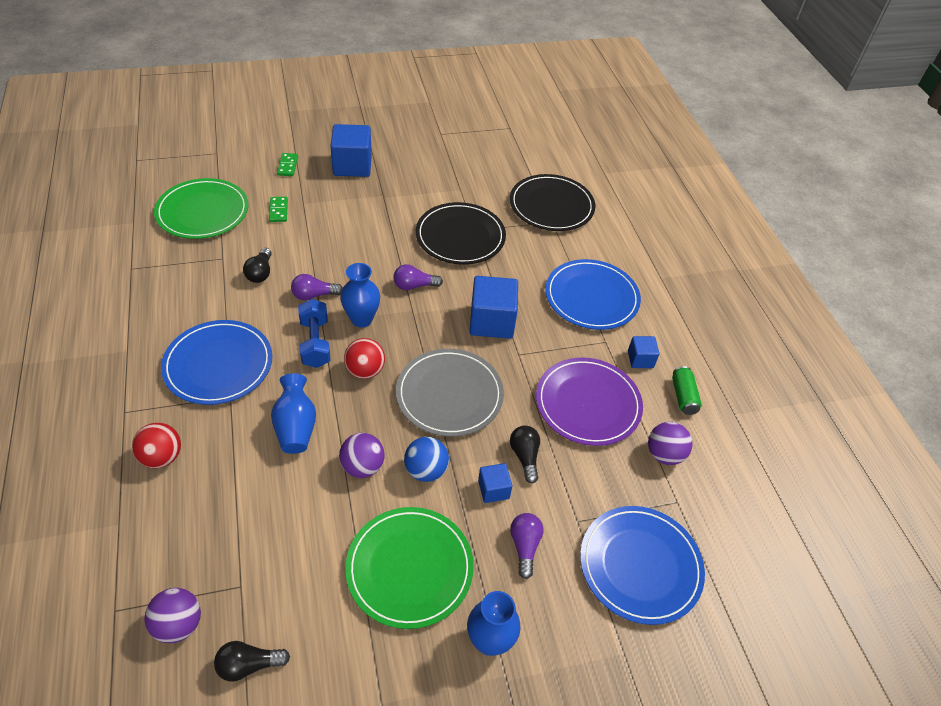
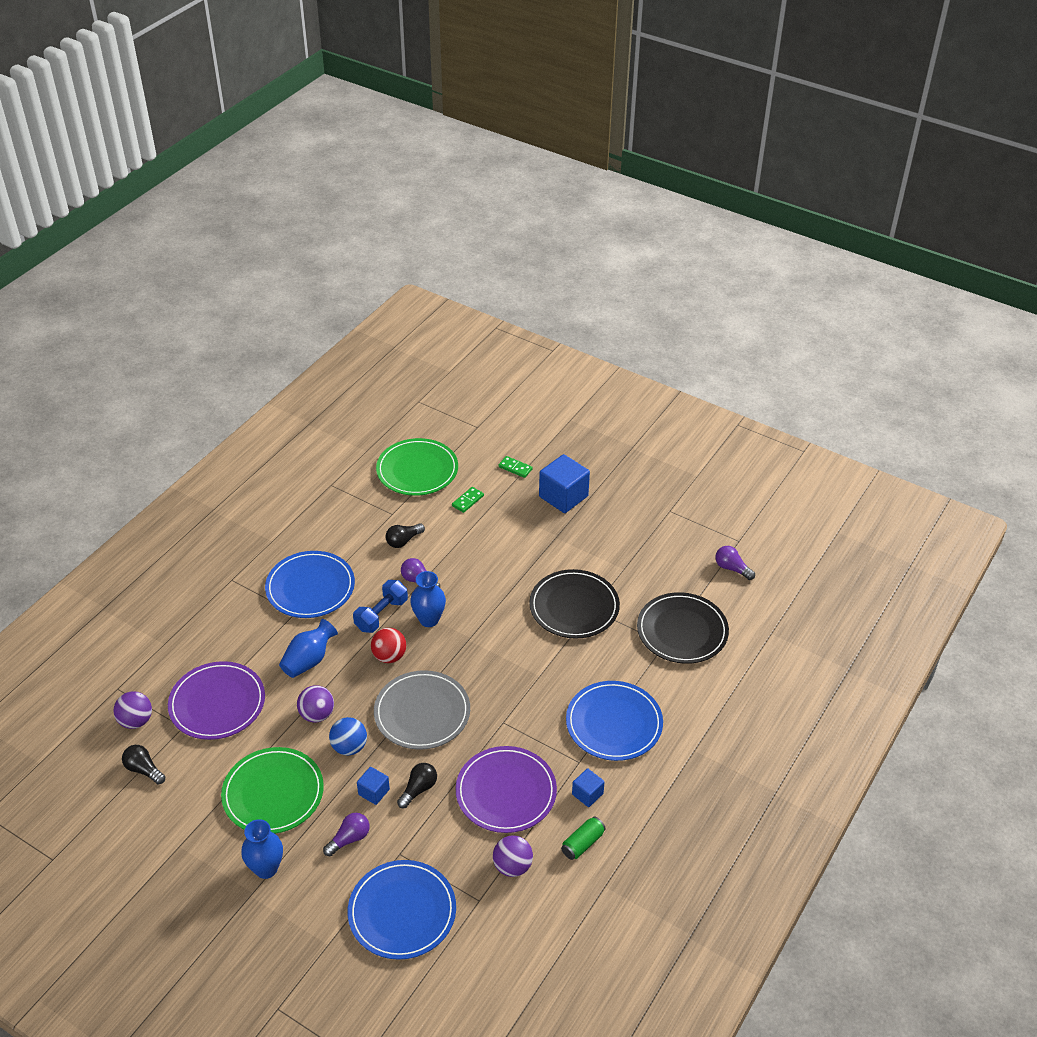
camera: 50 degrees right, 5 degrees down
(162, 457) = (222, 622): red ball -> none
(250, 534) = (217, 703): none -> purple plate
(288, 166) = (515, 468): green domino -> green domino turned 75 degrees clockwise
(414, 286) = (493, 621): purple light bulb -> purple light bulb (732, 568)
(491, 321) = (514, 686): blue cube -> none

